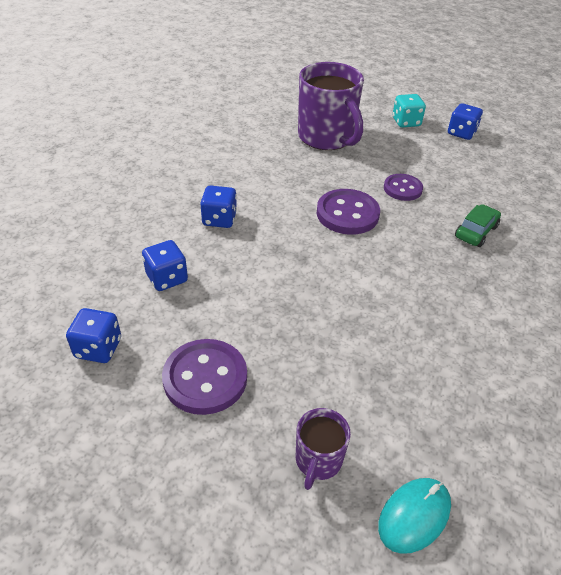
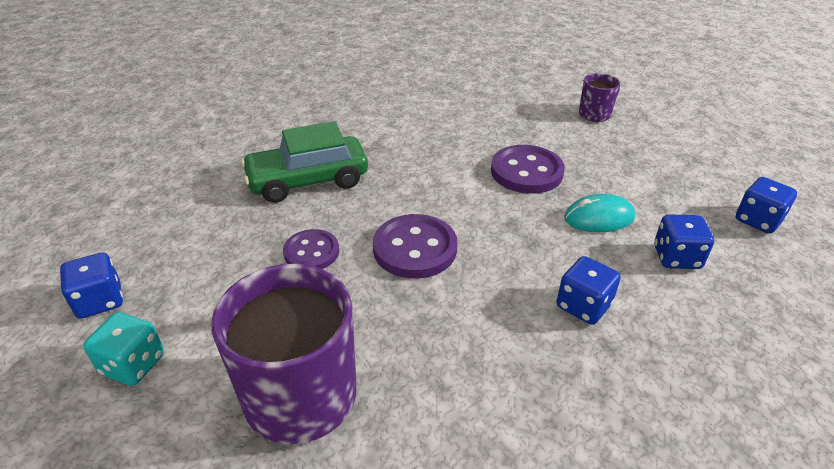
camera: 145 degrees left, 5 degrees down
(205, 378) = (659, 171): purple button -> purple button (526, 172)
(414, 516) = (555, 85): turquoise mouse -> turquoise mouse (599, 218)
(475, 232) = (308, 181): green car -> green car, size x1.78

